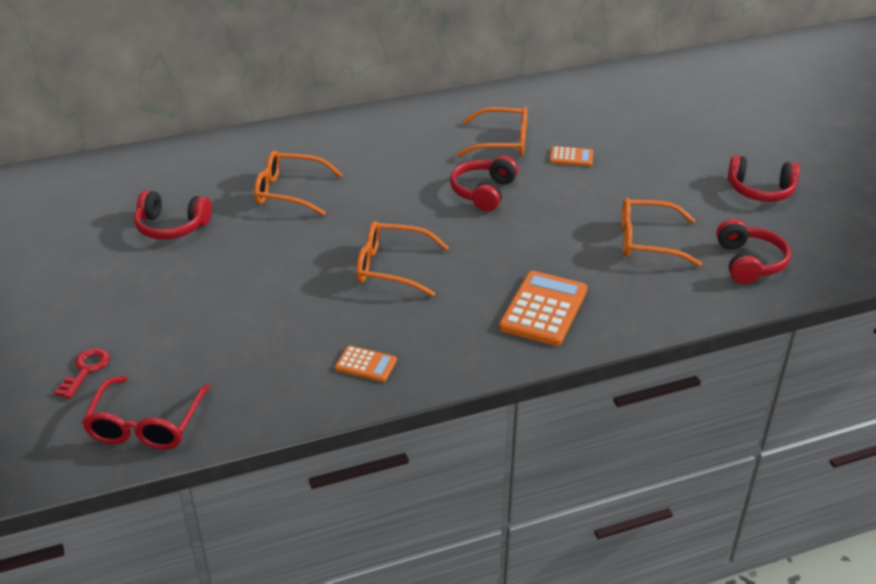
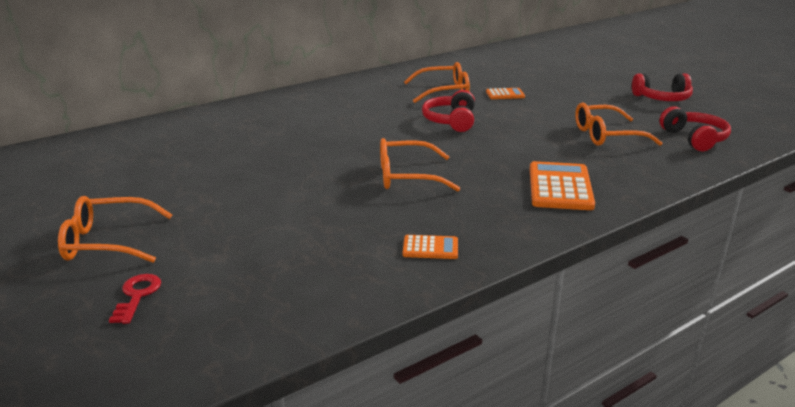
camera: 15 degrees left, 10 degrees down
(146, 424) = (228, 333): red glasses -> none
(172, 227) = (180, 173): red headphones -> none
(290, 192) = (282, 138): orange glasses -> orange glasses (108, 242)

